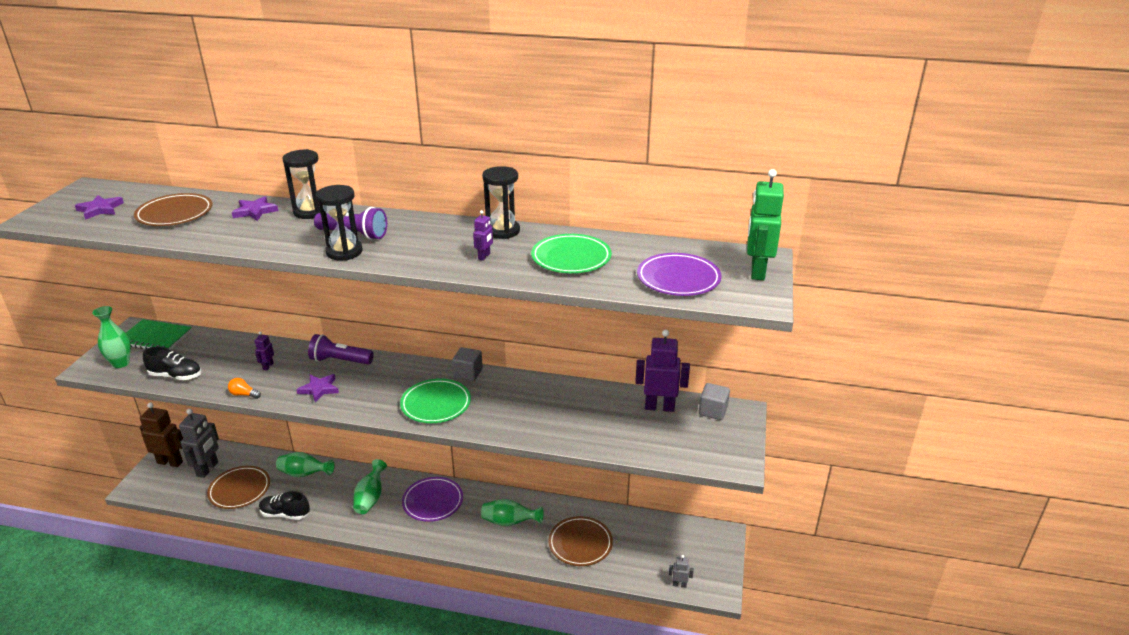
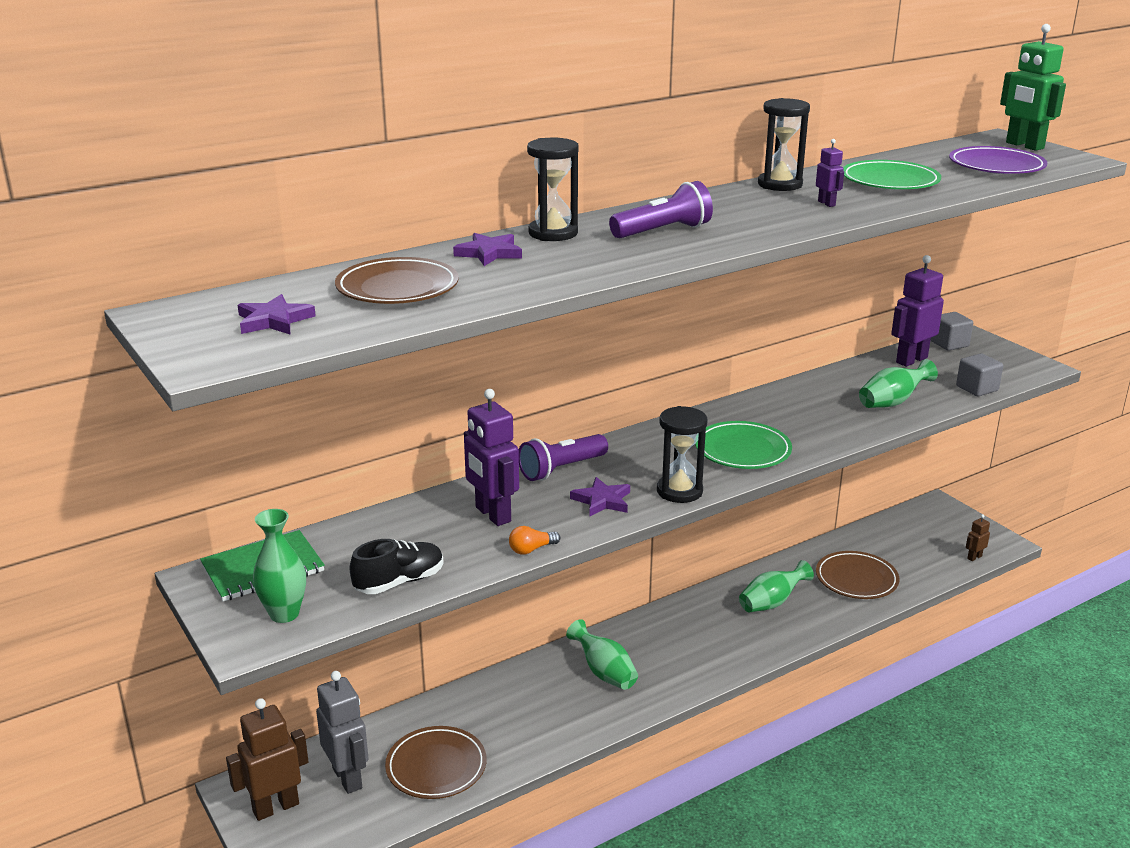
camera: 45 degrees left, 5 degrees down
(268, 366) = (492, 515): purple robot -> purple robot, size x2.08
(285, 514) = (540, 748): black shoe -> none
(304, 474) = (485, 701): green vase -> green vase (892, 402)
(344, 252) = (701, 244): black hourglass -> black hourglass (679, 491)
(433, 501) = (672, 634): purple plate -> none
(468, 373) = (711, 415): grey cube -> grey cube (977, 388)
(679, 584) = (974, 557): grey robot -> brown robot

